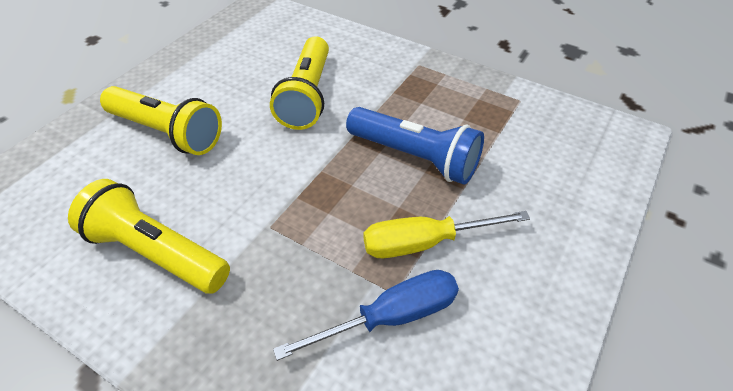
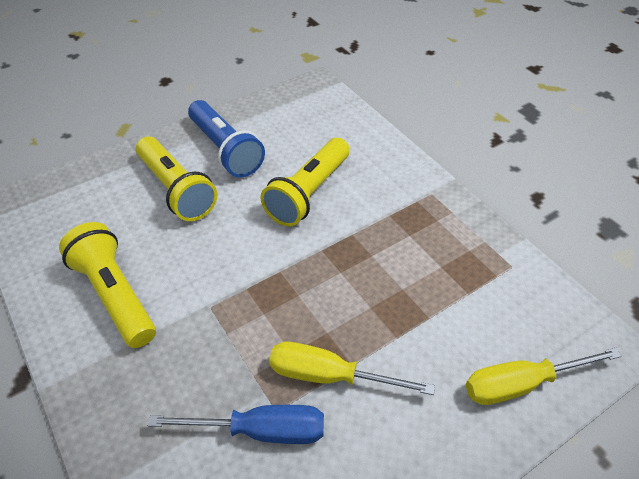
camera: 25 degrees right, 0 degrees up
(415, 157) = (370, 289): blue flashlight -> blue flashlight (225, 150)
(586, 186) = (521, 384): none -> yellow screwdriver

